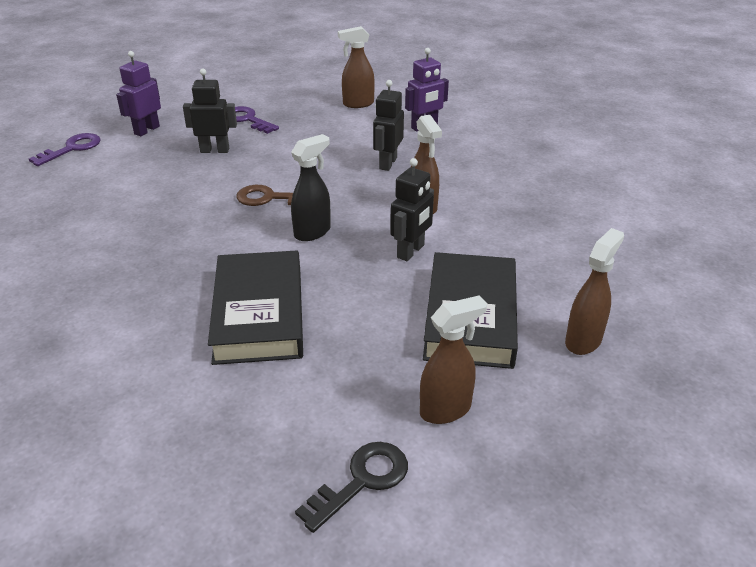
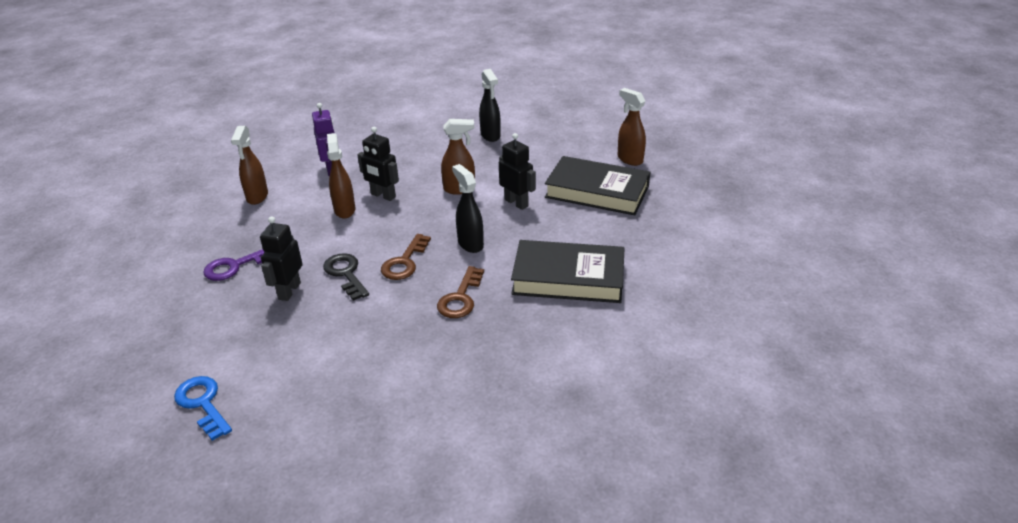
camera: 75 degrees left, 0 degrees up
(72, 149) = (203, 404): purple key -> blue key
(146, 130) = (201, 341): purple robot -> none
(212, 242) = (460, 298): none -> brown key
(362, 481) = (730, 250): black key -> black key (346, 274)
(446, 410) = (679, 214): brown spray bottle -> brown spray bottle (344, 210)
(564, 208) = (490, 136): none -> black spray bottle

